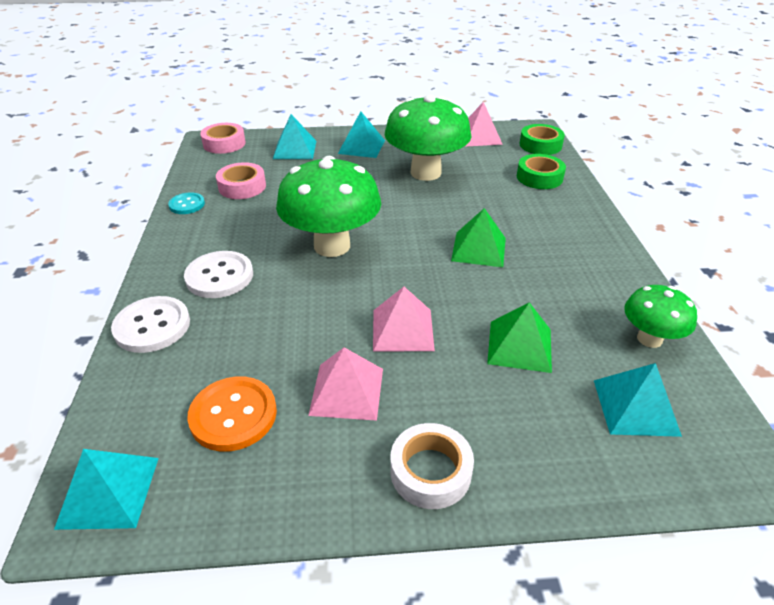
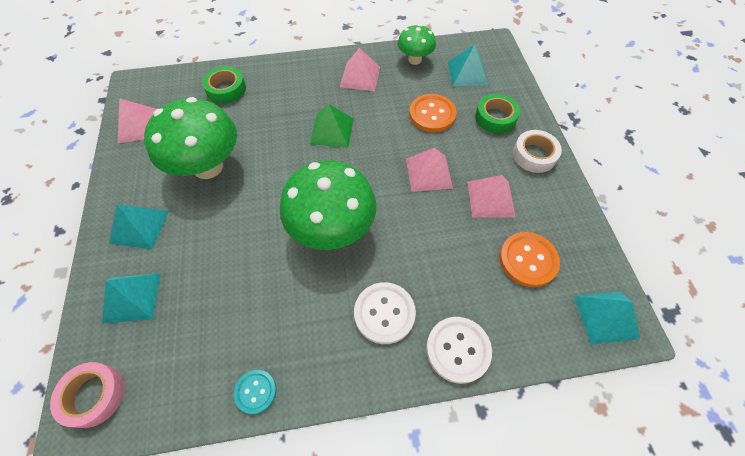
camera: 95 degrees left, 20 degrees up
(242, 187) = (218, 337): pink tape -> none
(519, 346) = (432, 114): green pyramid -> orange button
(540, 145) = (167, 84): green tape -> green tape (495, 118)
(589, 276) = (360, 76): none -> pink pyramid

